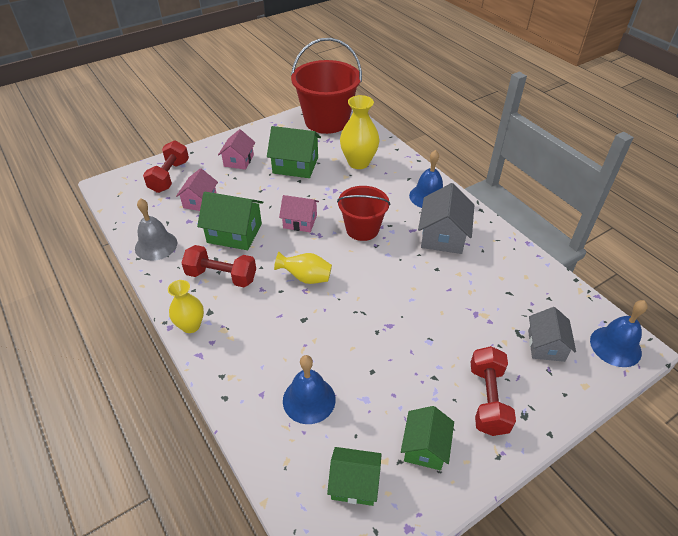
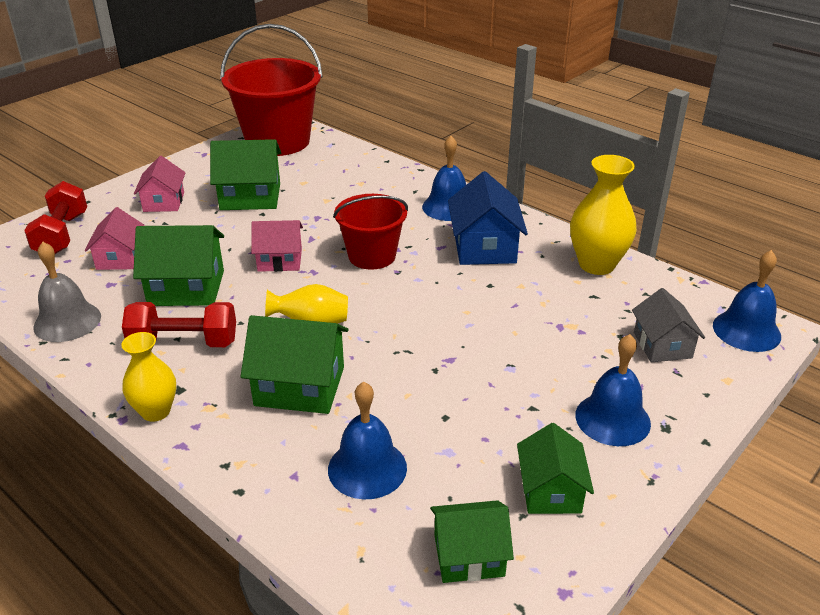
camera: 15 degrees left, 10 degrees down
(284, 326) = (300, 386): none -> green house
(358, 162) = (339, 182): yellow vase -> yellow vase (596, 264)
(443, 236) = (484, 247): grey house -> blue house
(488, 399) = (612, 419): red dumbbell -> blue bell

